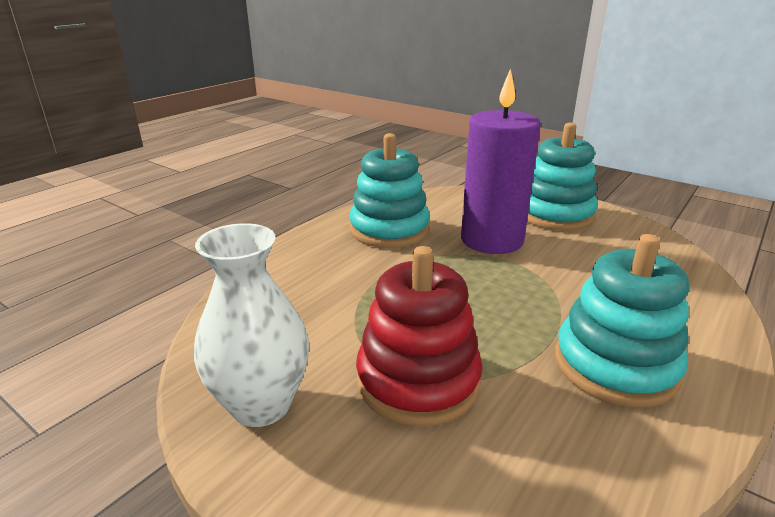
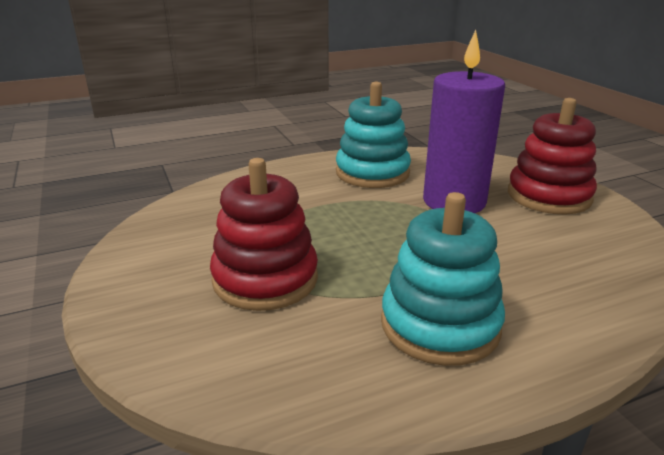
camera: 30 degrees right, 0 degrees up
(261, 405) = (152, 257): white vase -> none
(555, 214) = (549, 196): turquoise stacking toy -> red stacking toy

